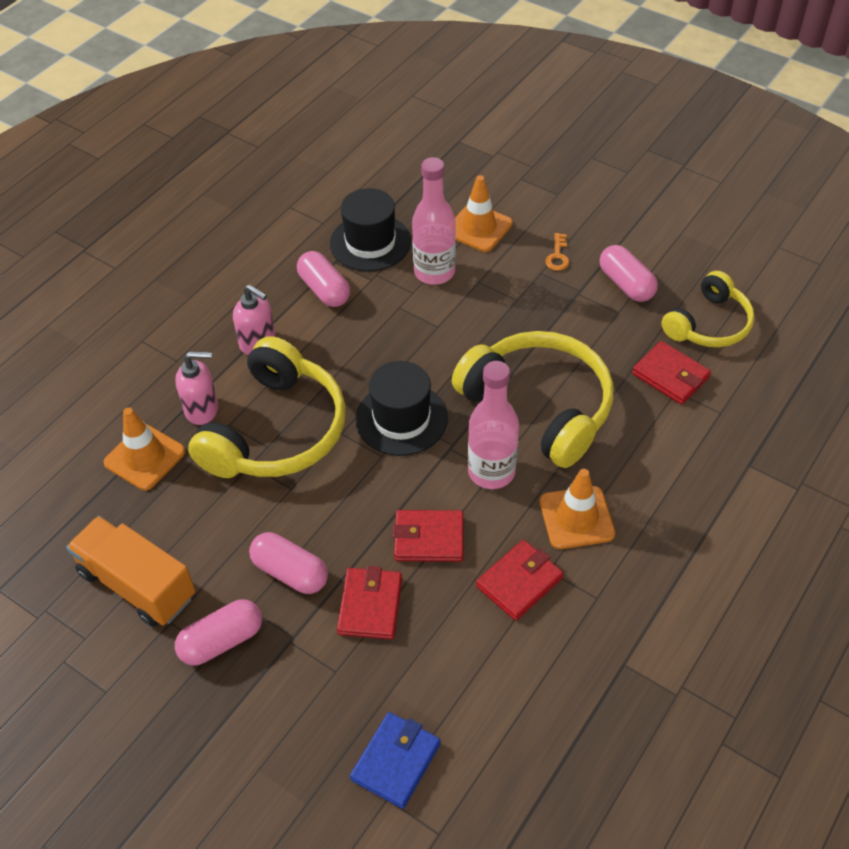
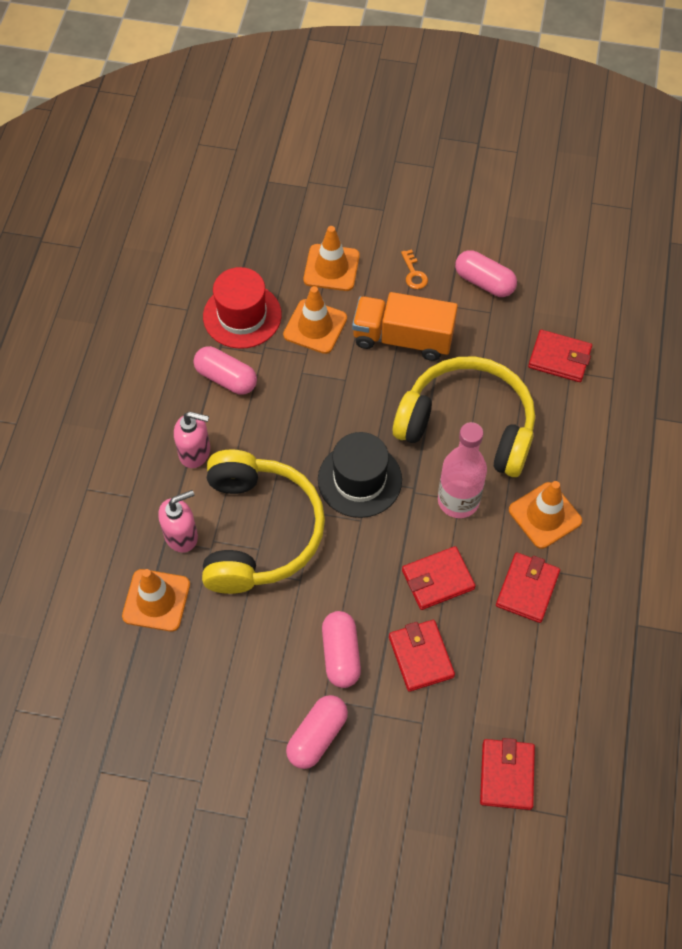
camera: 25 degrees left, 10 degrees up
(137, 584) = (218, 717): orange truck -> orange truck (403, 338)
(290, 572) = (341, 654): pink capsule -> pink capsule turned 75 degrees clockwise
(370, 242) = (242, 316): black hat -> red hat
(396, 761) = (506, 775): blue wallet -> red wallet
(434, 272) = (315, 326): pink bottle -> orange traffic cone
(709, 324) = (568, 298): yellow headphones -> none

